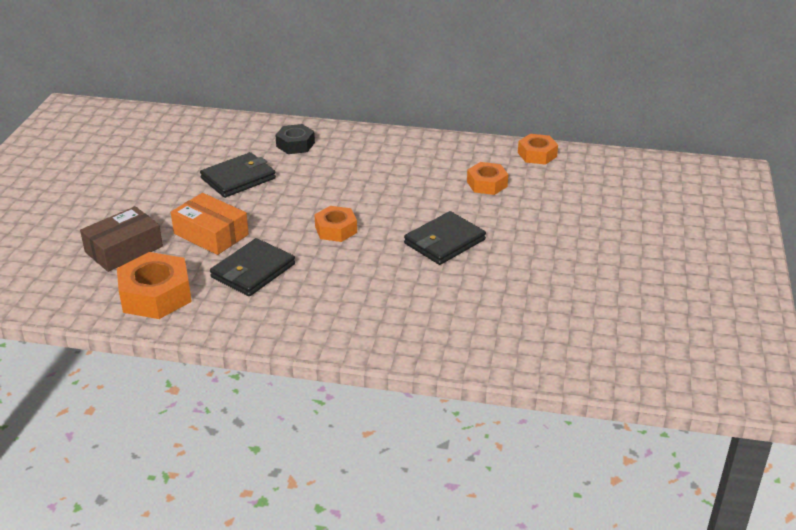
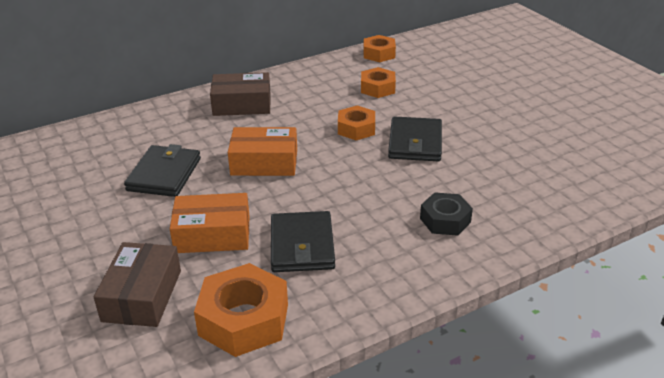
camera: 40 degrees left, 0 degrees up
(295, 144) = (176, 124): black nut -> black nut (445, 220)
(312, 202) = (264, 162): none -> orange box
(336, 229) = (319, 175): orange nut -> orange nut (356, 129)
(361, 150) = (242, 104): none -> brown box

